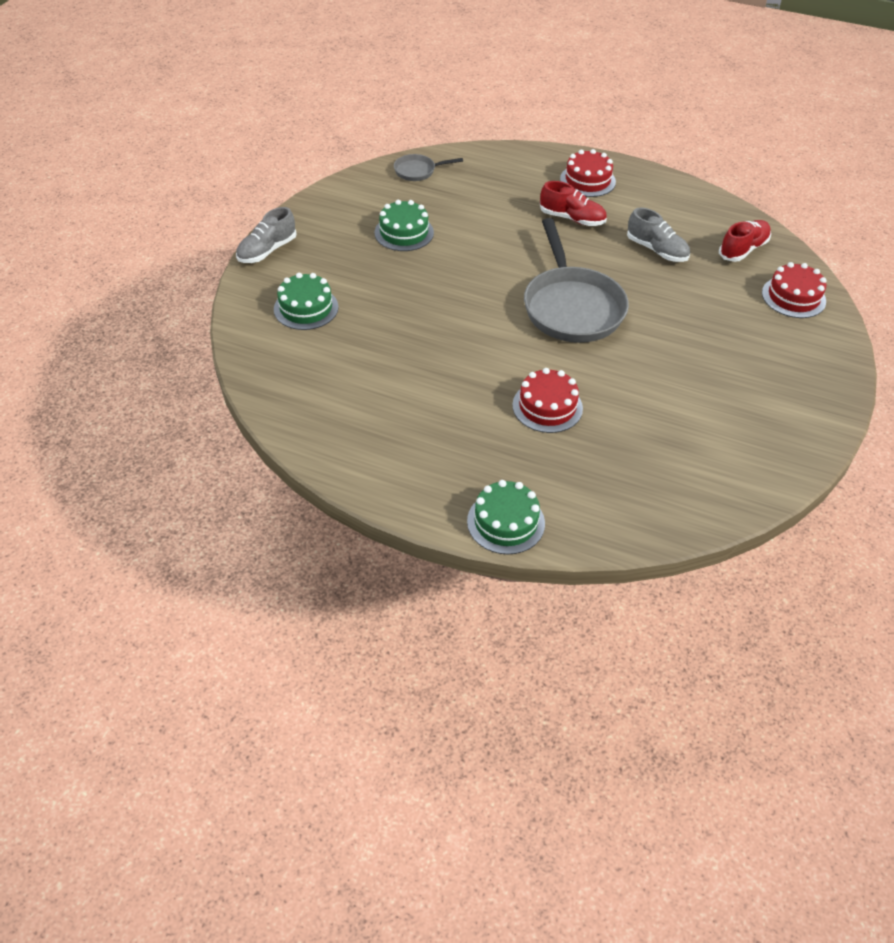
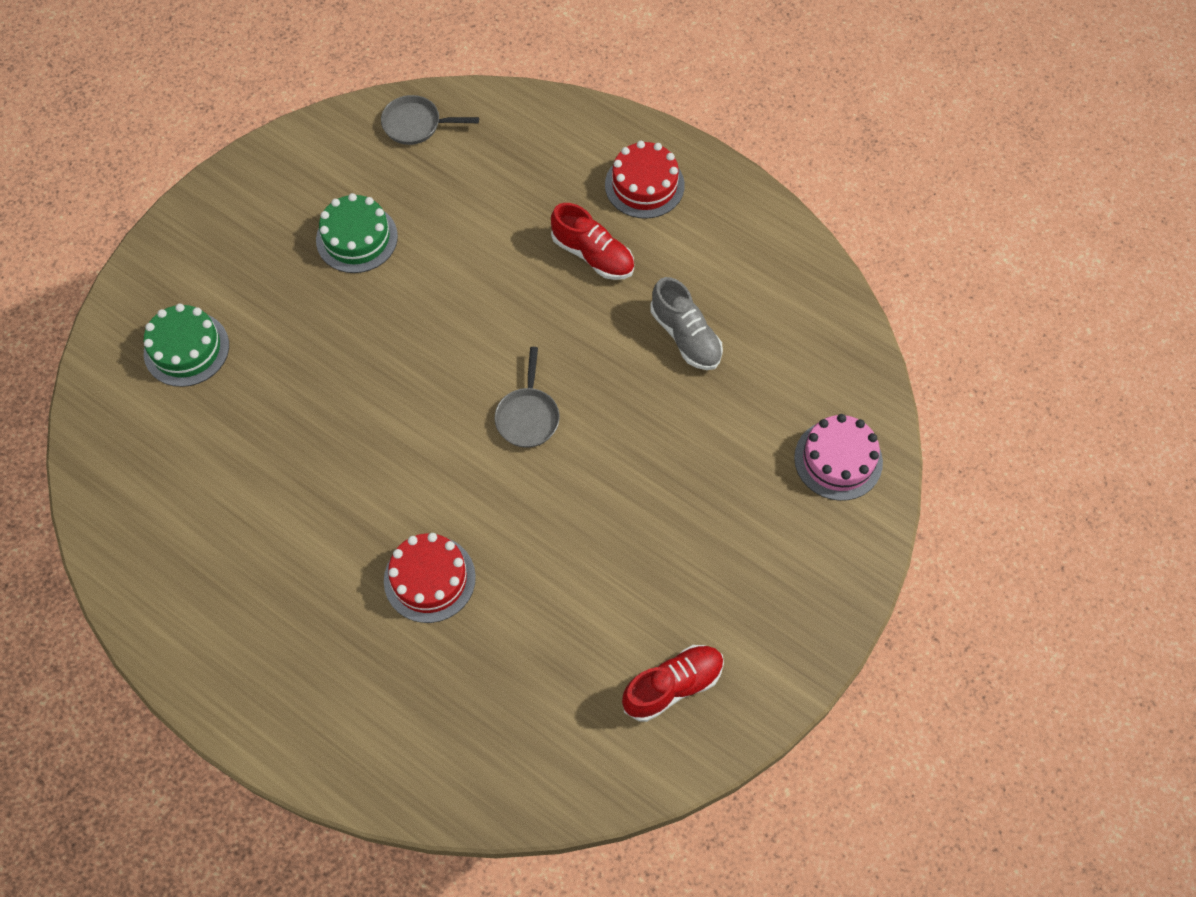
camera: 15 degrees right, 15 degrees up
(267, 251) = (169, 237): grey shoe -> none
(506, 522) = (309, 747): green cake -> none
(571, 307) = (528, 416): grey pan -> grey pan, size x0.46
(743, 249) = (807, 358): red shoe -> red shoe (672, 686)
(793, 297) = (838, 460): red cake -> pink cake

